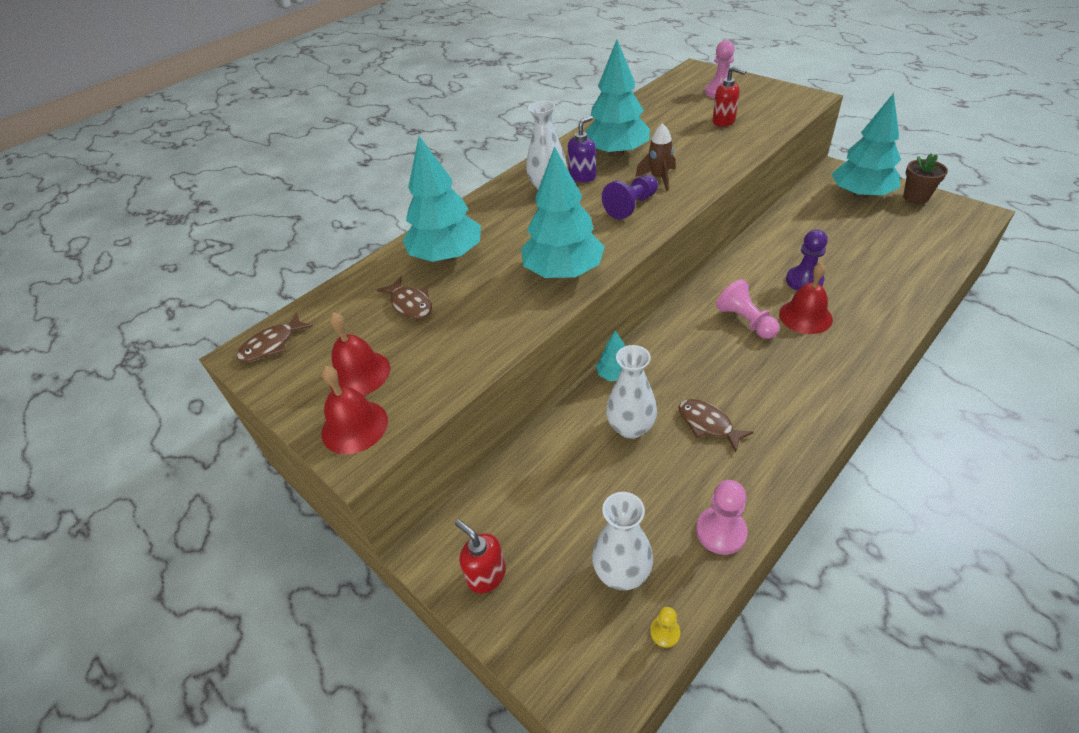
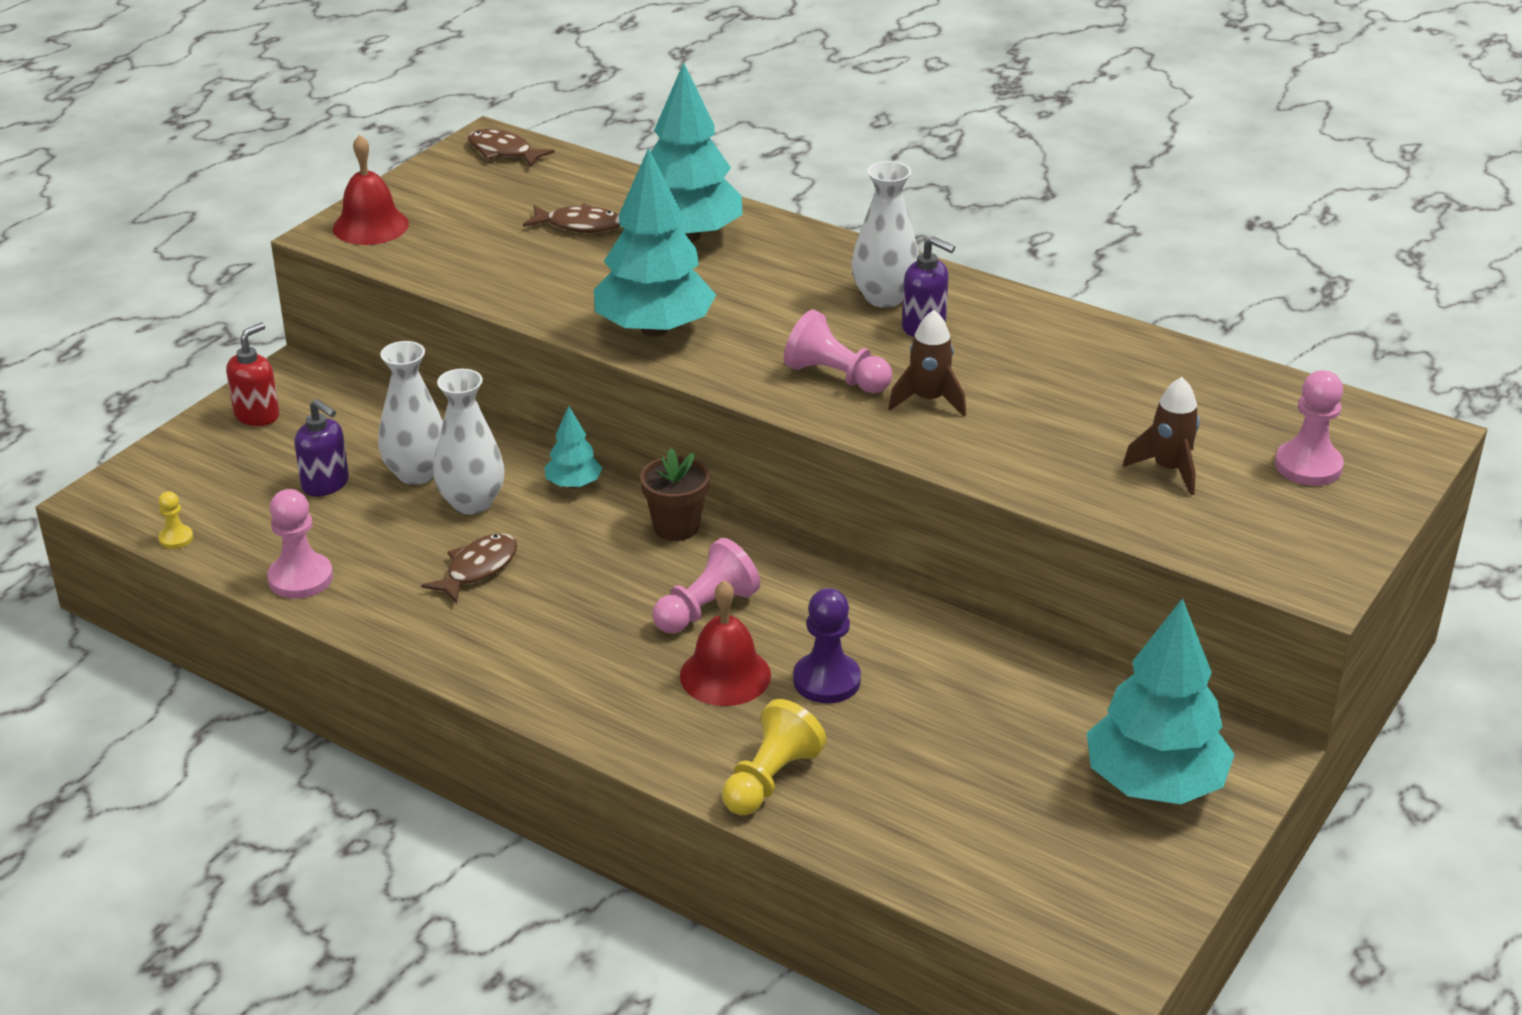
camera: 75 degrees right, 10 degrees down
(359, 373) = (453, 214): red bell -> none
(410, 304) = (579, 225): brown fish -> brown fish turned 120 degrees counterclockwise
(597, 519) = (326, 484): none -> purple soap dispenser
(616, 153) = (1010, 354): turquoise tree -> none
(622, 573) = (251, 506): white vase -> white vase (417, 473)
(631, 206) = (835, 377): purple pawn -> pink pawn
(724, 121) = (1168, 469): red soap dispenser -> brown rocket
(890, 304) = (770, 779): none -> yellow pawn
(915, 197) = (1165, 868): brown flower pot -> brown flower pot (676, 527)

